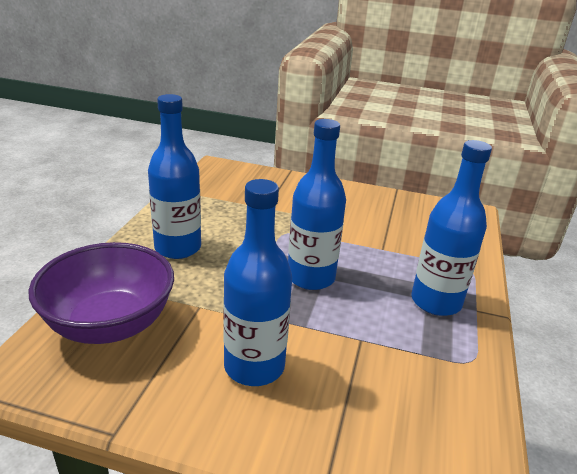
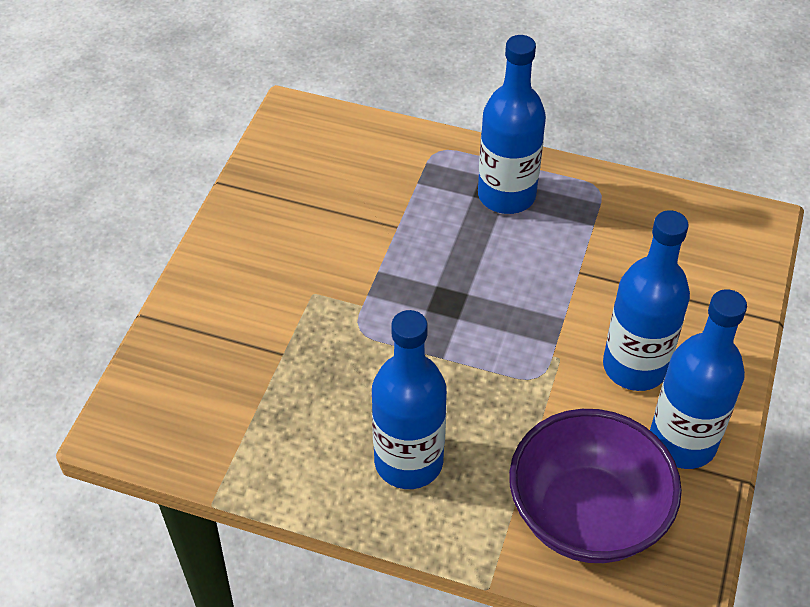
camera: 85 degrees left, 20 degrees up
(311, 277) = (469, 307): blue bottle -> blue bottle (682, 442)

